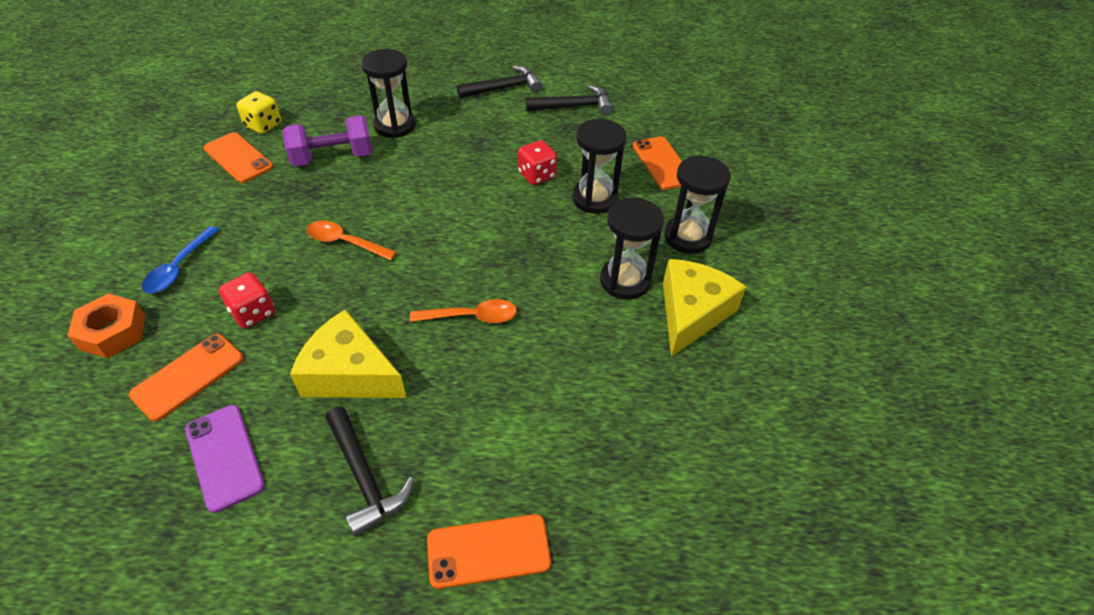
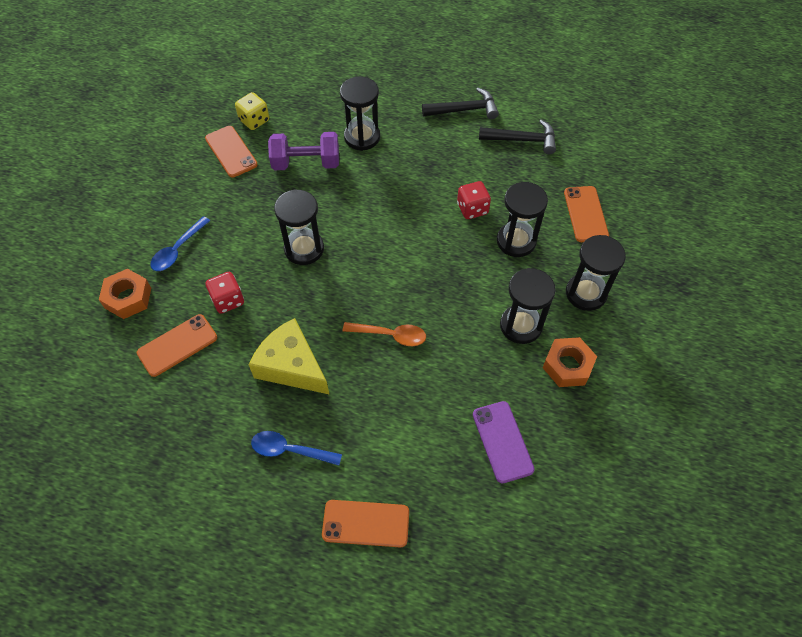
camera: 15 degrees right, 10 degrees up
(224, 457) = (197, 414): purple phone -> purple phone (502, 441)
(345, 242) = (304, 249): orange spoon -> black hourglass
(364, 477) = (290, 450): black hammer -> blue spoon
(691, 313) = (567, 366): yellow cheese -> orange nut

